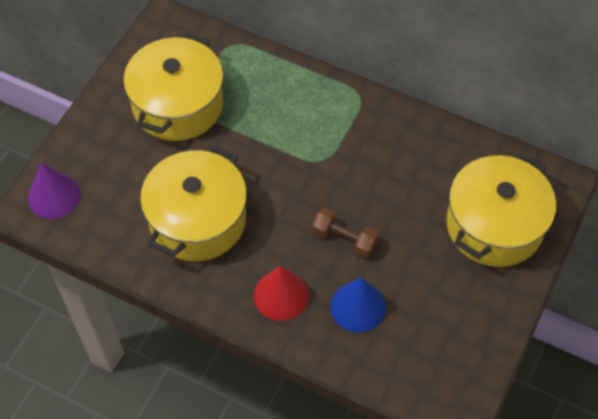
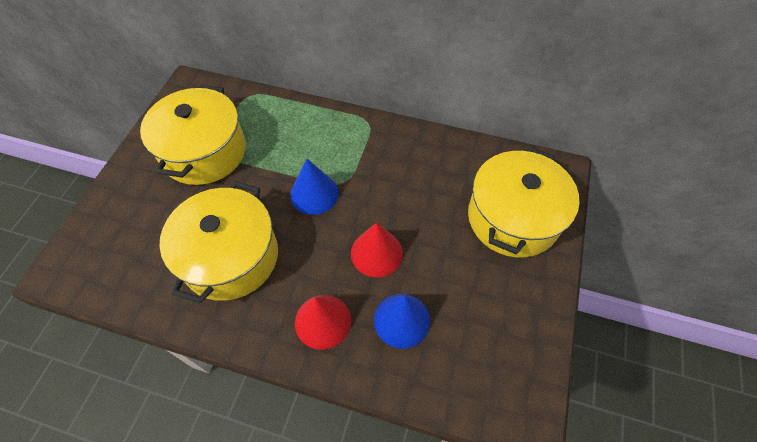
camera: 10 degrees left, 0 degrees up
(54, 196) = (84, 255): purple cone -> none
(289, 168) = (314, 194): none -> blue cone
(344, 239) = (376, 253): brown dumbbell -> red cone

